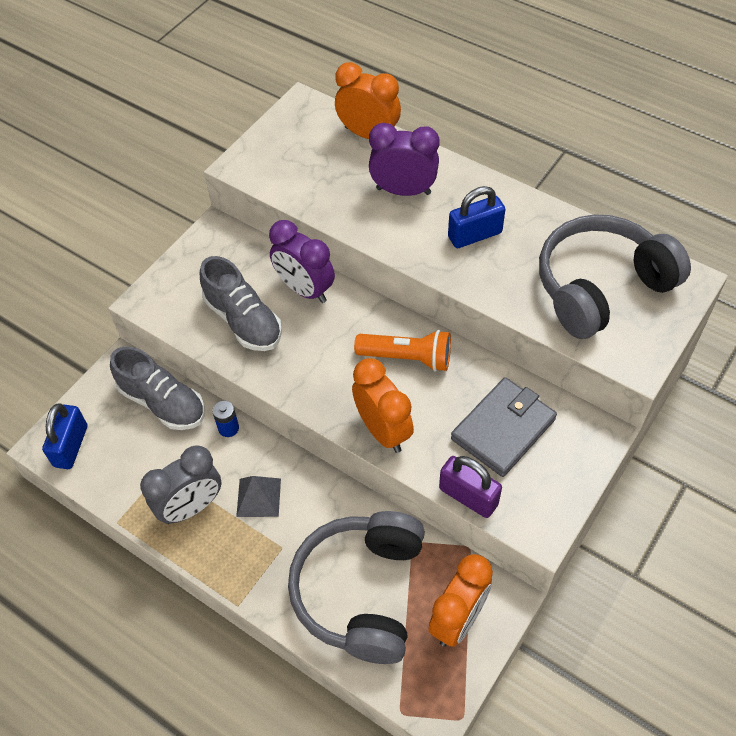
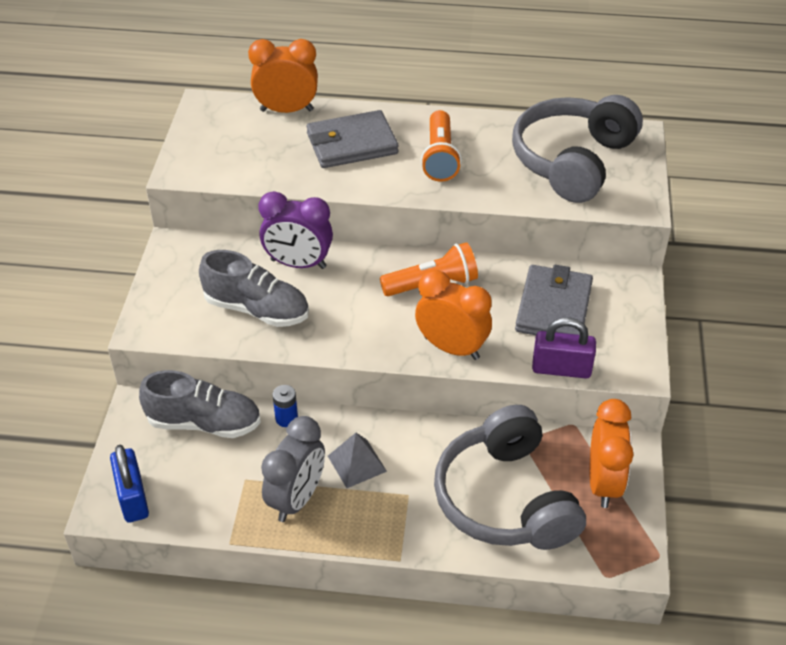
camera: 30 degrees left, 10 degrees down
(403, 191) = (352, 144): purple clock -> grey wallet
(474, 235) = (440, 157): blue padlock -> orange flashlight

